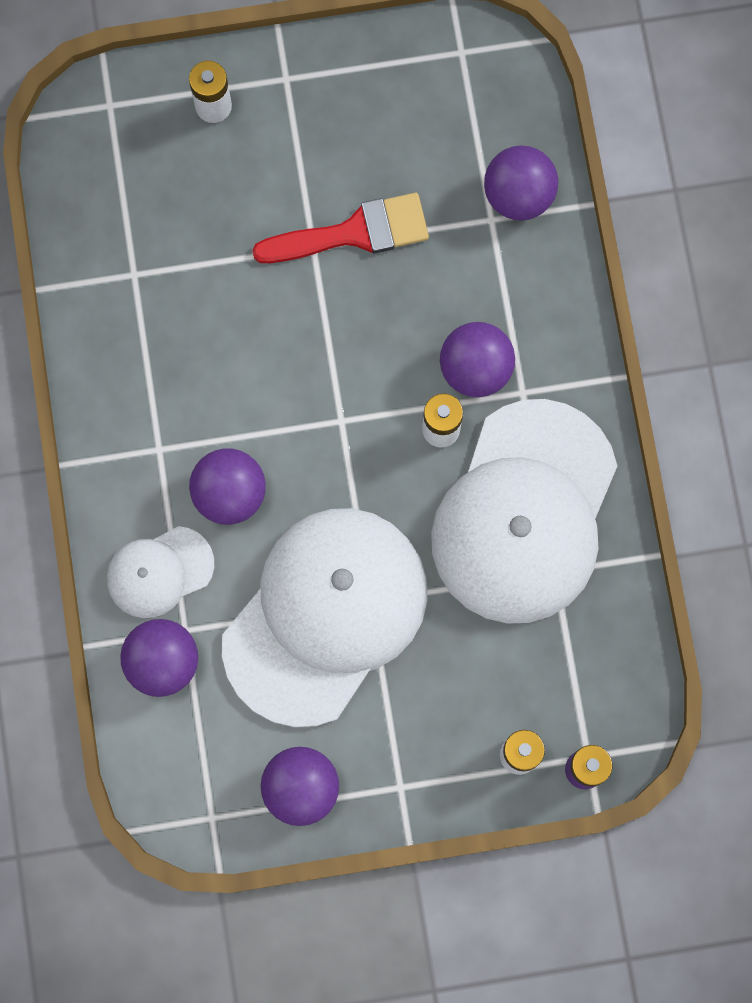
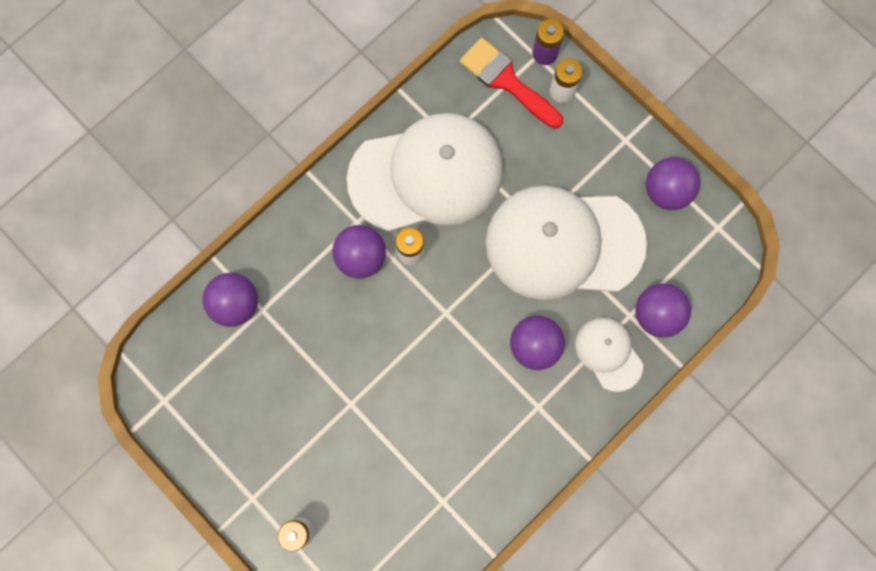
camera: 125 degrees left, 0 degrees up
(159, 572) = (608, 353): white cap -> white cap turned 150 degrees counterclockwise
(354, 232) = (325, 385): red brush -> red brush (506, 81)

